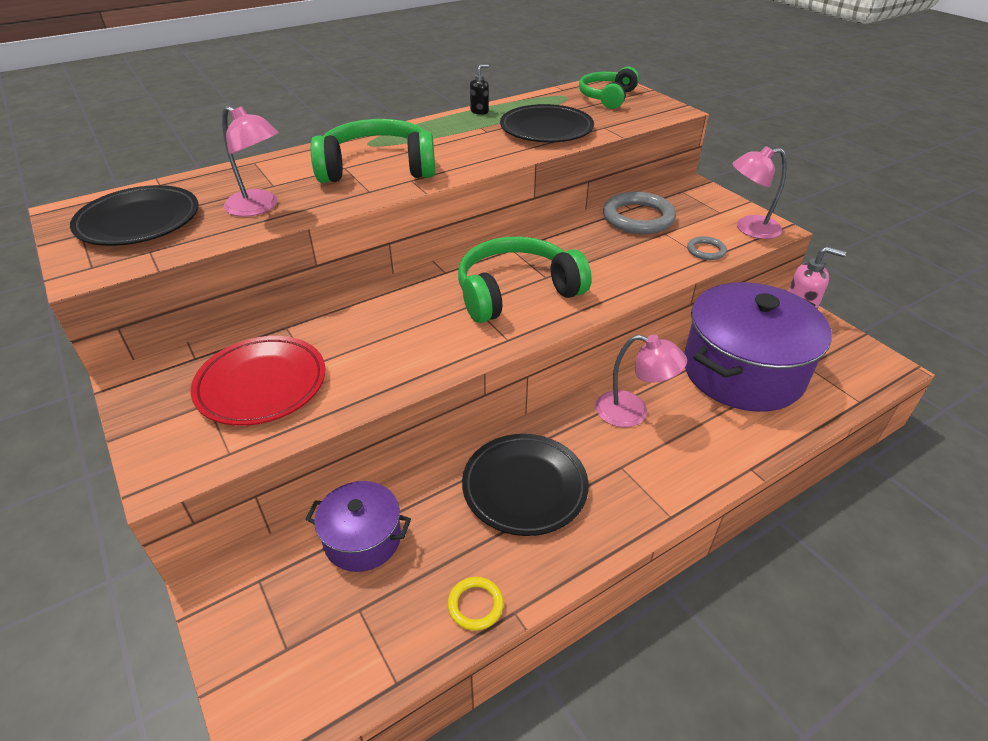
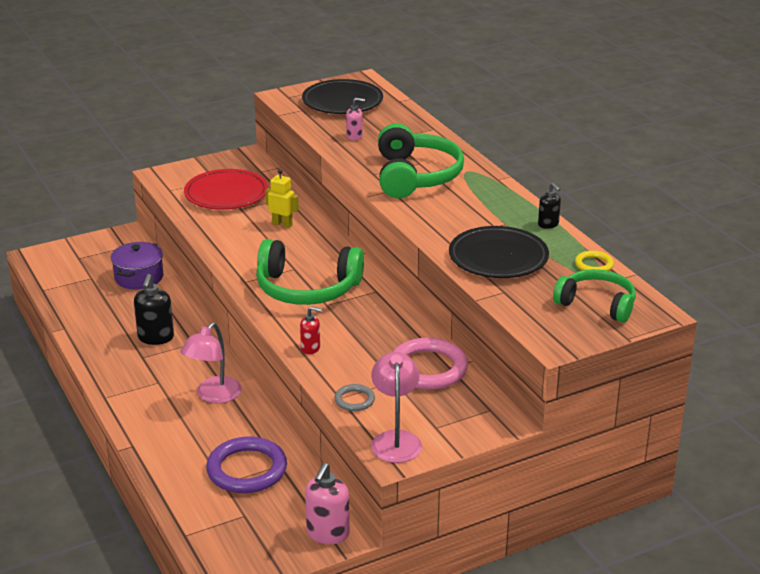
camera: 95 degrees right, 10 degrees down
(259, 207) = (354, 136): pink lamp -> pink soap dispenser
(361, 323) = (282, 224): none -> yellow robot
(475, 605) = (75, 315): yellow ring -> yellow ring (594, 265)
(516, 292) = (307, 289): green headphones -> green headphones turned 120 degrees clockwise
(524, 487) = (156, 338): black plate -> black soap dispenser
(632, 280) = (310, 348): none -> red soap dispenser
(638, 218) = (428, 368): grey ring -> pink ring
(742, 371) = (247, 470): purple pot -> purple ring

